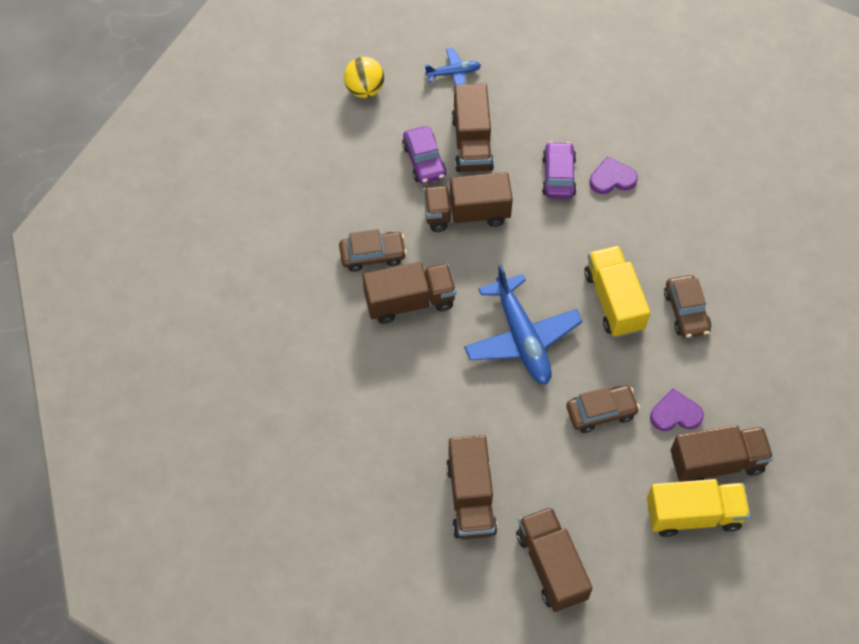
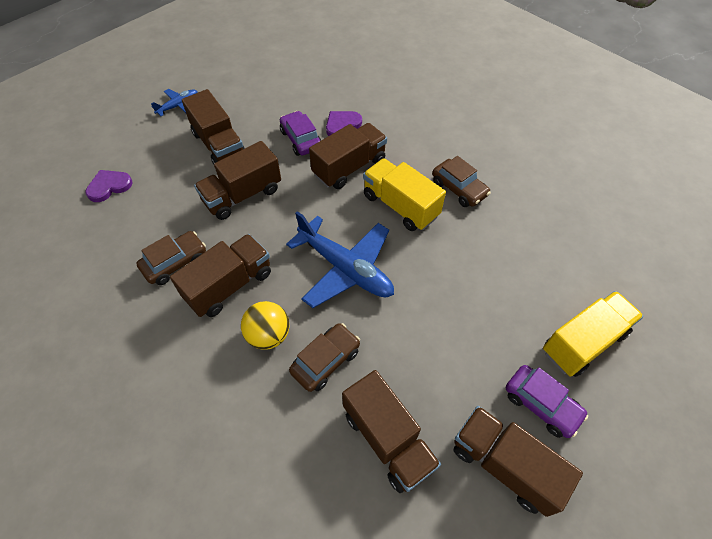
camera: 30 degrees left, 5 degrees down
(364, 89) = (108, 143): yellow ball -> yellow ball (268, 335)
(424, 161) = (185, 172): purple car -> purple car (541, 404)
(601, 412) = (450, 296): brown car -> brown car (326, 361)
(675, 413) = (507, 267): purple heart -> purple heart (109, 186)
(716, 462) = (566, 289): brown truck -> brown truck (349, 167)

